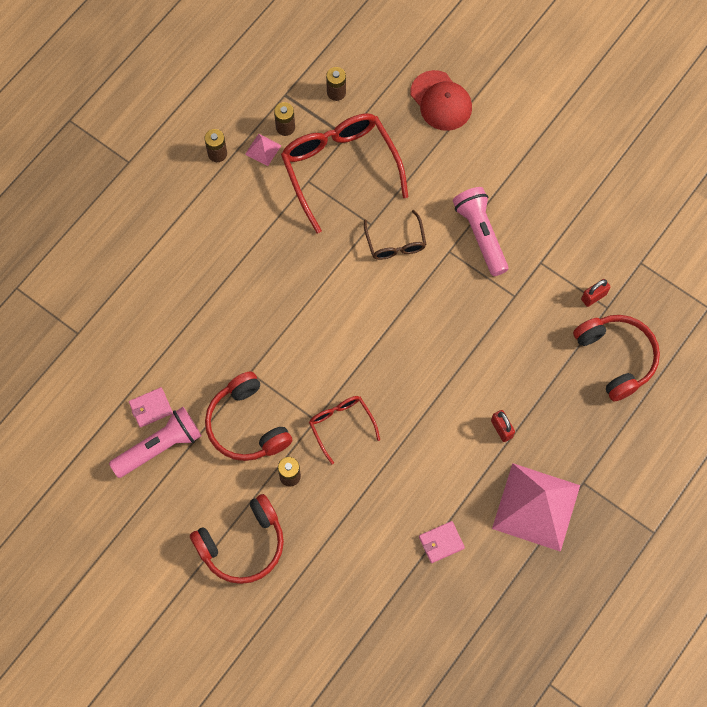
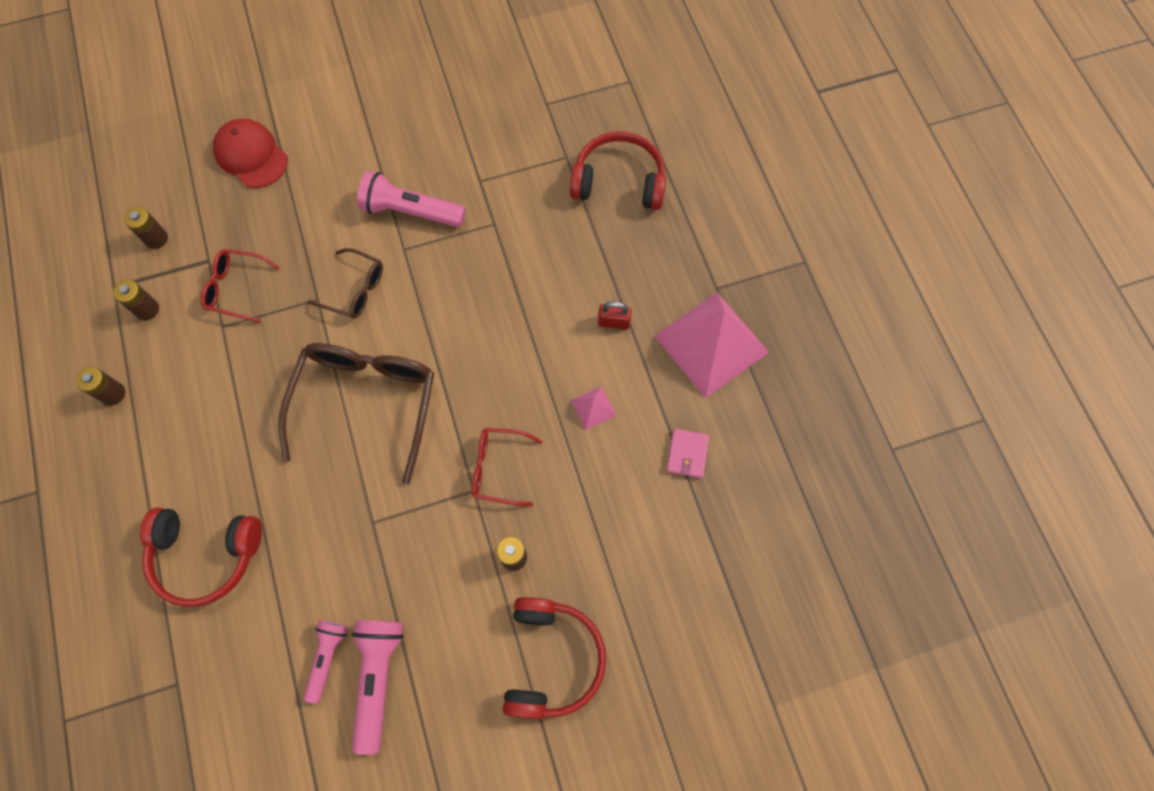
camera: 55 degrees left, 0 degrees up
(151, 408) = (327, 657): pink wallet -> pink flashlight
(247, 425) = (426, 565): red headphones -> red headphones (206, 555)
(263, 149) = (150, 346): pink pyramid -> pink pyramid (593, 407)
(323, 310) = (366, 404): none -> brown glasses
(340, 169) = (237, 288): red glasses -> red glasses, size x0.52
(441, 101) = (251, 155): red cap -> red cap turned 135 degrees counterclockwise
(593, 296) = (547, 160): red padlock -> none

